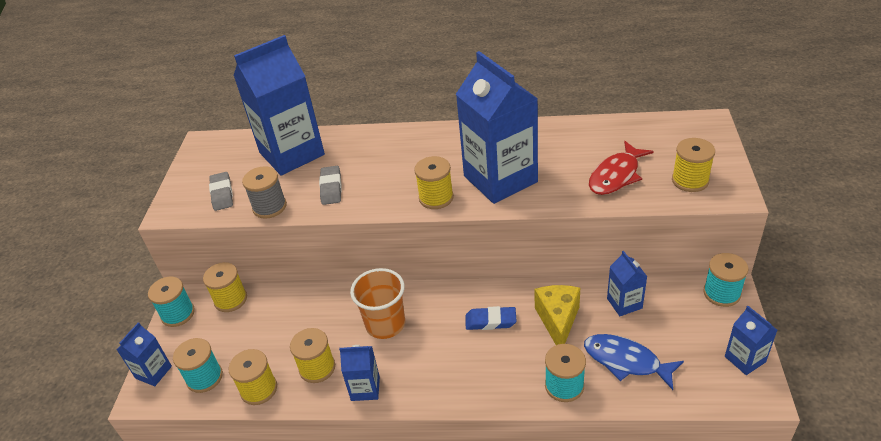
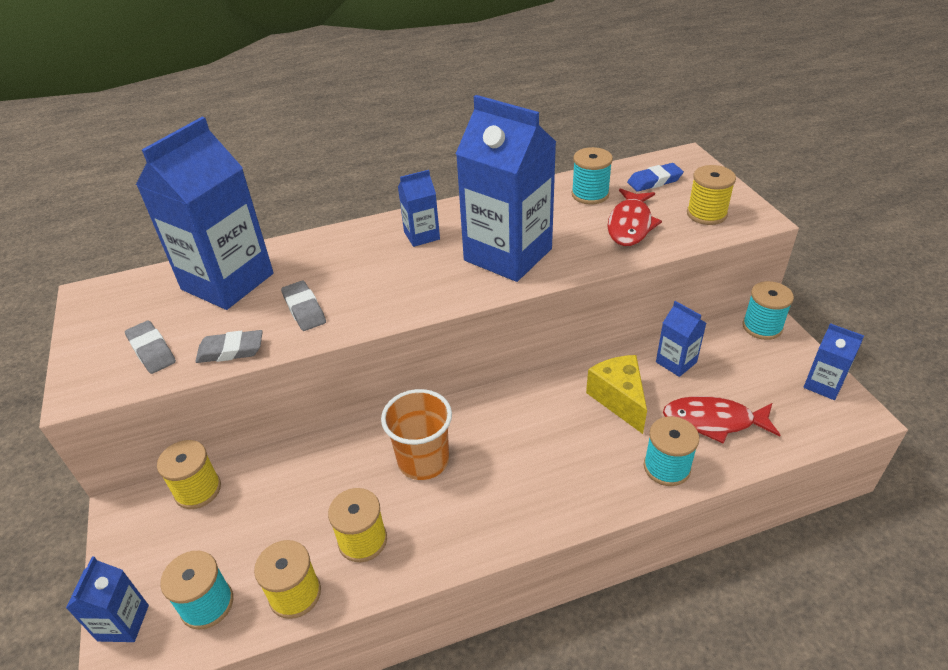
camera: 25 degrees left, 0 degrees up
(178, 314) = (126, 531): turquoise spool -> turquoise spool (590, 194)
(269, 207) = (231, 351): grey spool -> grey eraser
(365, 388) = (439, 545): blue carton -> blue carton (421, 235)
(436, 198) = (445, 291): yellow spool -> none
(490, 321) = (546, 421): blue eraser -> blue eraser (654, 181)
(626, 361) = (713, 421): blue fish -> red fish

